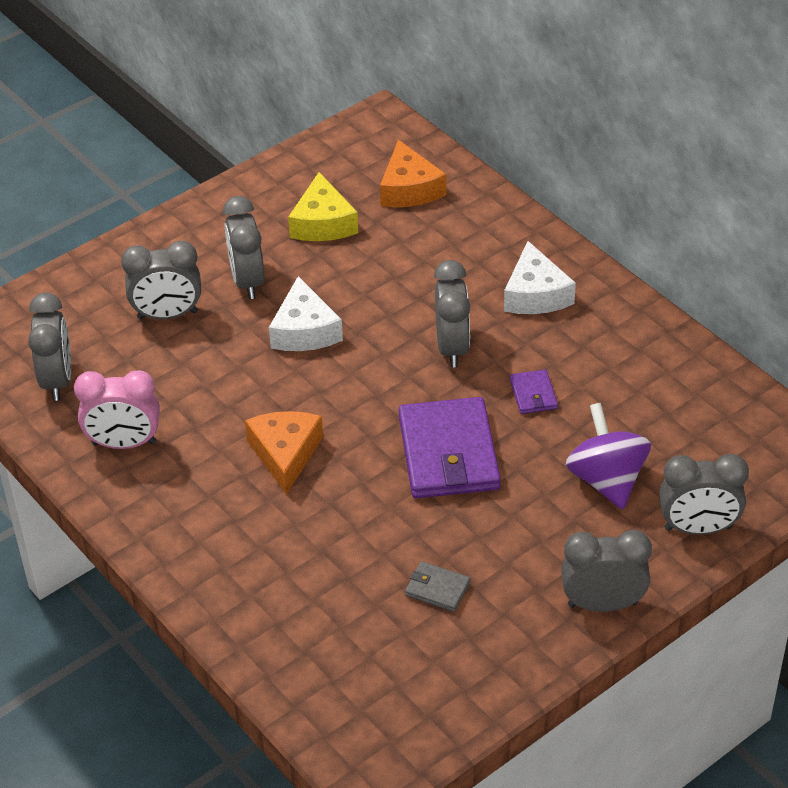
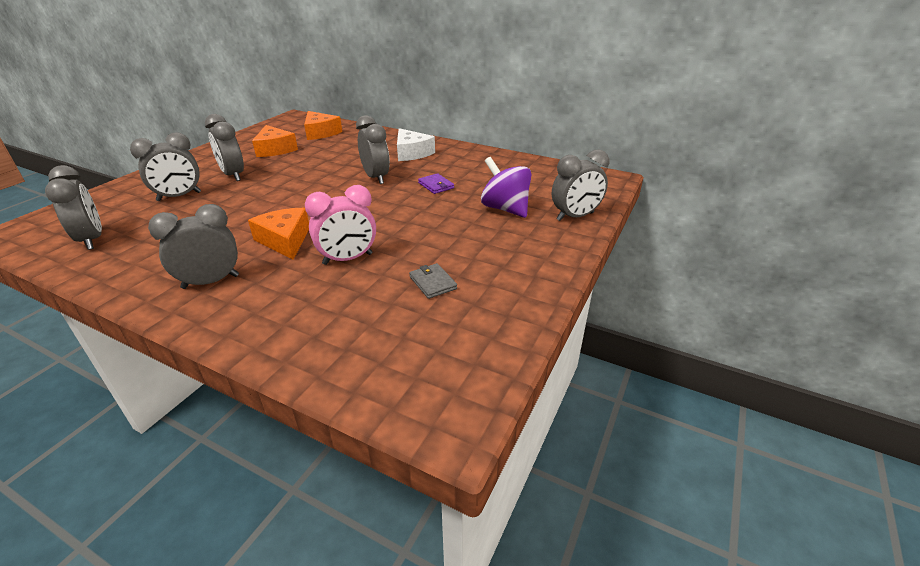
camera: 25 degrees left, 10 degrees down
(124, 443) = (152, 260): pink clock -> pink clock (347, 259)
(304, 331) = (278, 187): white cheese -> none
(323, 223) = (275, 149): yellow cheese -> orange cheese
(437, 589) = (433, 283): grey wallet -> grey wallet turned 60 degrees clockwise
(448, 453) = (399, 217): purple wallet -> none
(602, 604) = (551, 263): grey clock -> grey clock (211, 282)

